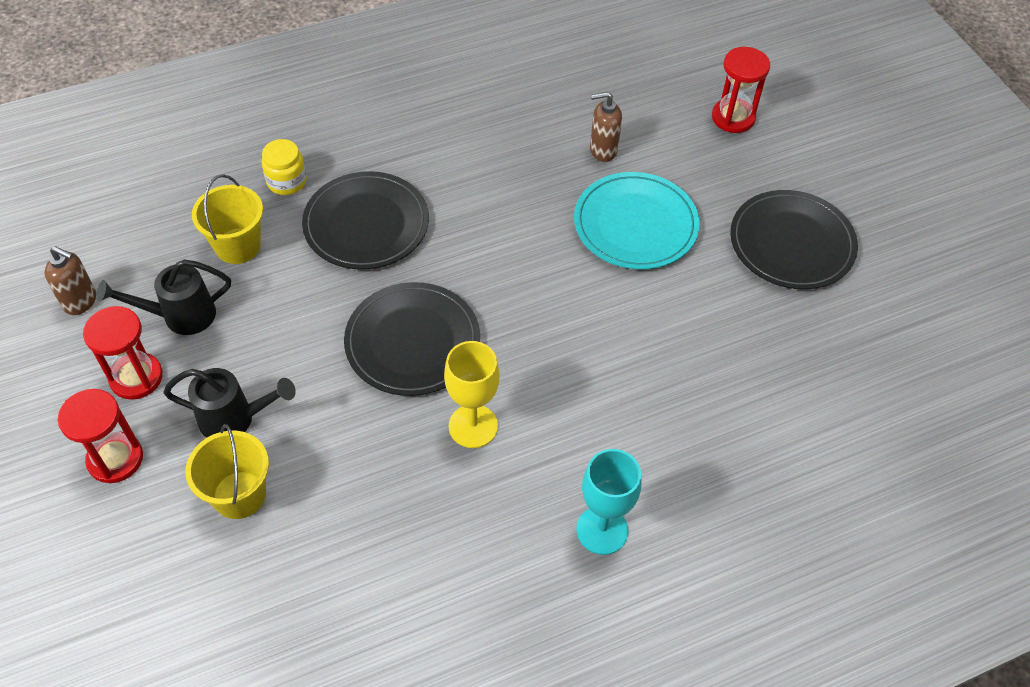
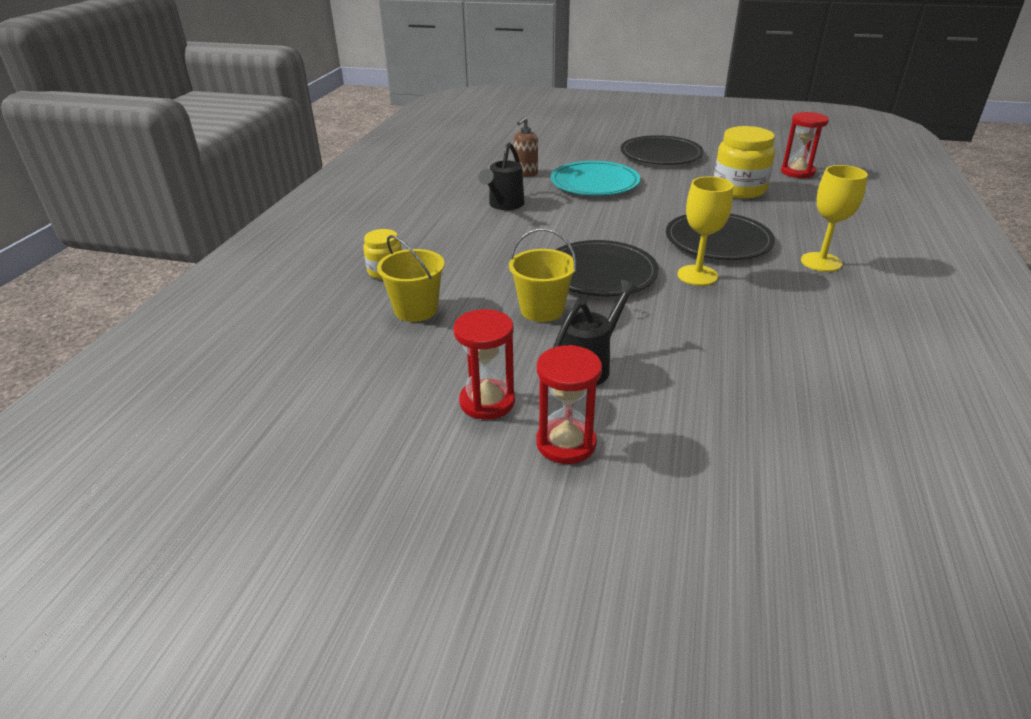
camera: 50 degrees left, 20 degrees down
(80, 301) = (359, 405): brown soap dispenser -> none
(180, 316) = (450, 358): black watering can -> black watering can (504, 205)
(239, 495) = (670, 388): yellow bucket -> yellow bucket (542, 310)
(366, 224) = (472, 256): black plate -> black plate (718, 240)
(602, 530) = (821, 262): turquoise goblet -> yellow goblet
(733, 117) = (554, 140): red hourglass -> red hourglass (797, 172)
(750, 371) = (739, 189): none -> yellow jar

